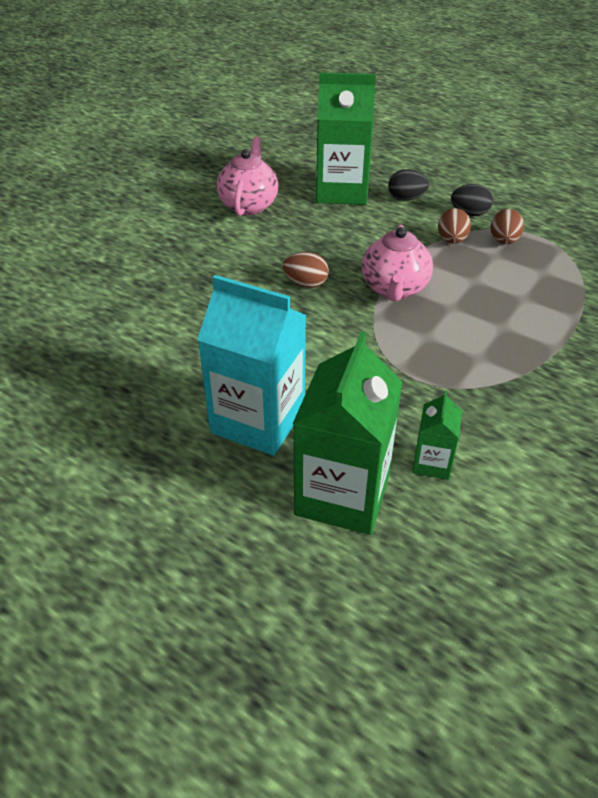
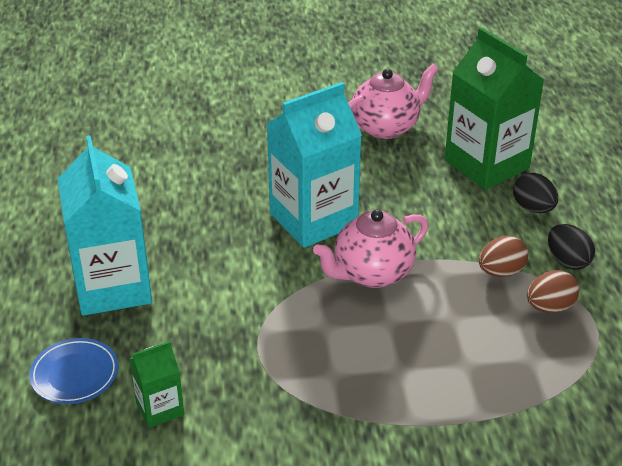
camera: 50 degrees right, 5 degrees down
(306, 284) = (313, 219): brown egg -> turquoise carton
(342, 495) = (75, 374): green carton -> blue plate

